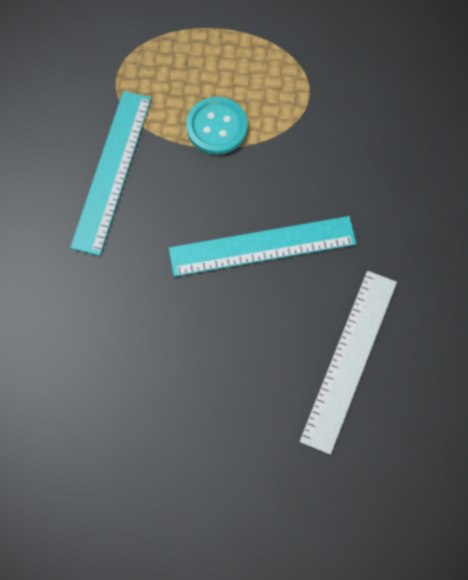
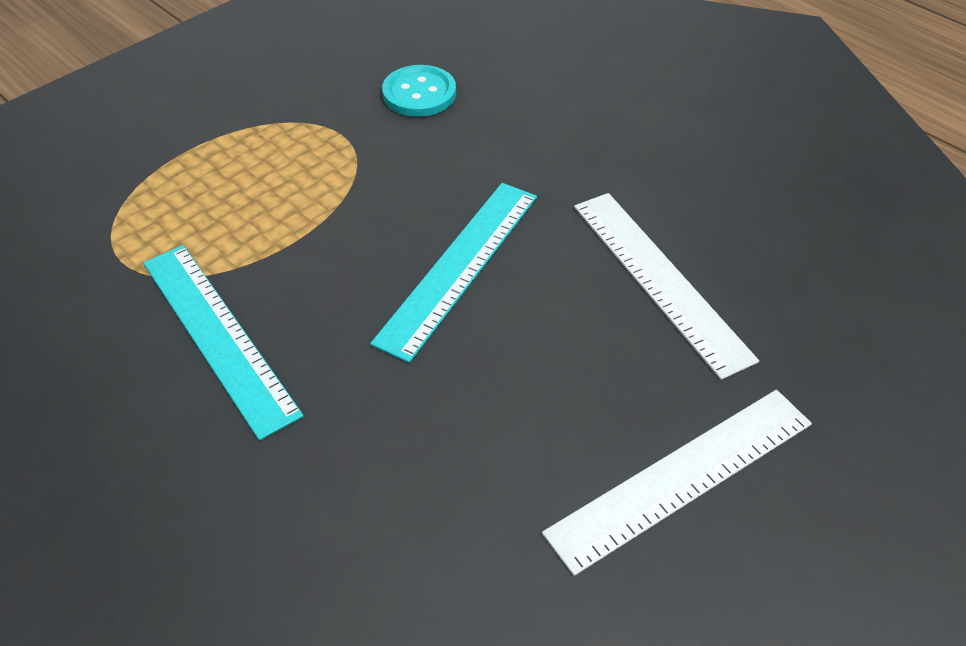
camera: 50 degrees left, 20 degrees down
(216, 462) = (682, 476): none -> white ruler
(217, 127) = (285, 217): turquoise button -> turquoise button (419, 93)

